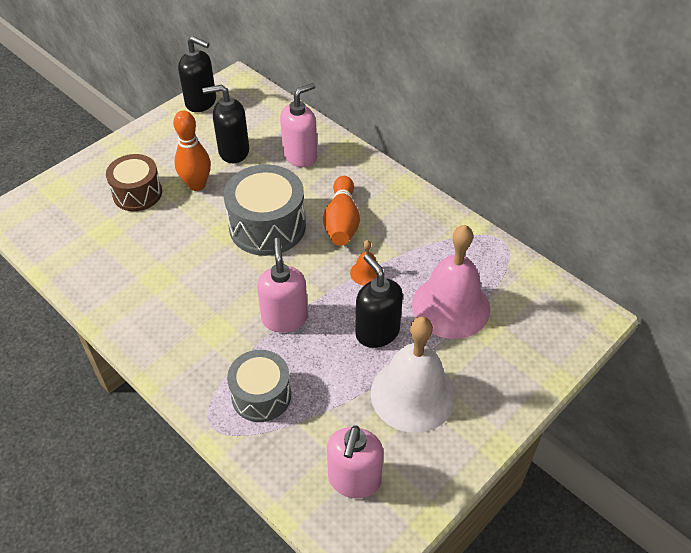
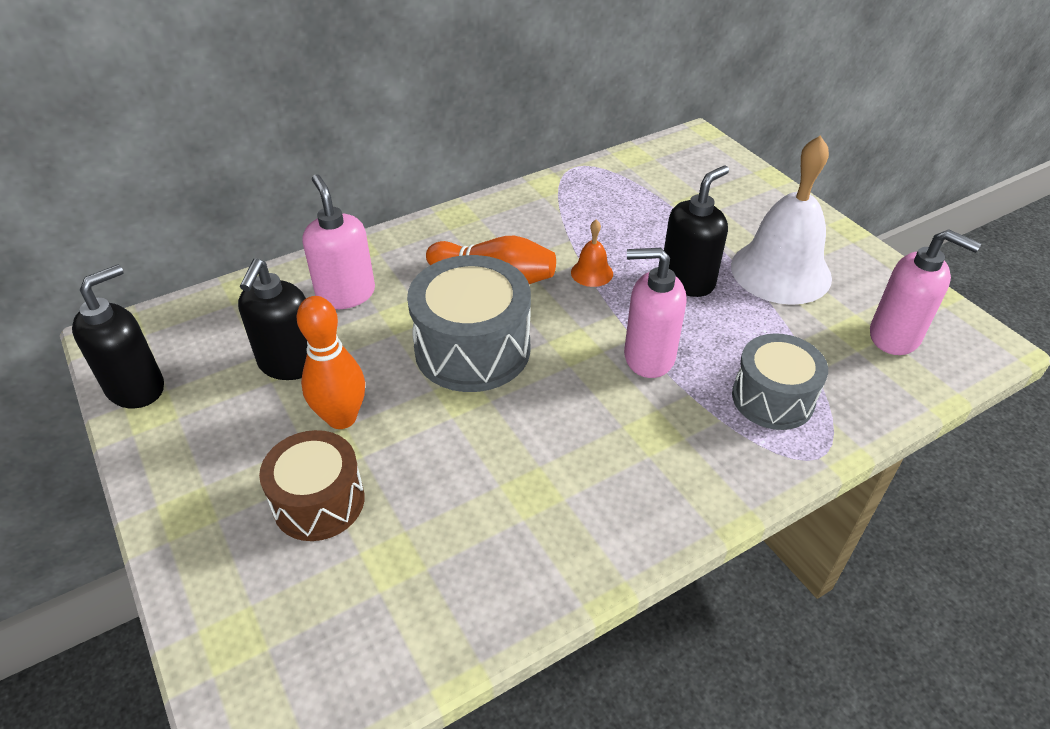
camera: 75 degrees left, 5 degrees down
(377, 332) = (687, 281): black soap dispenser -> black soap dispenser turned 150 degrees clockwise
(450, 306) = (661, 220): pink bell -> none

